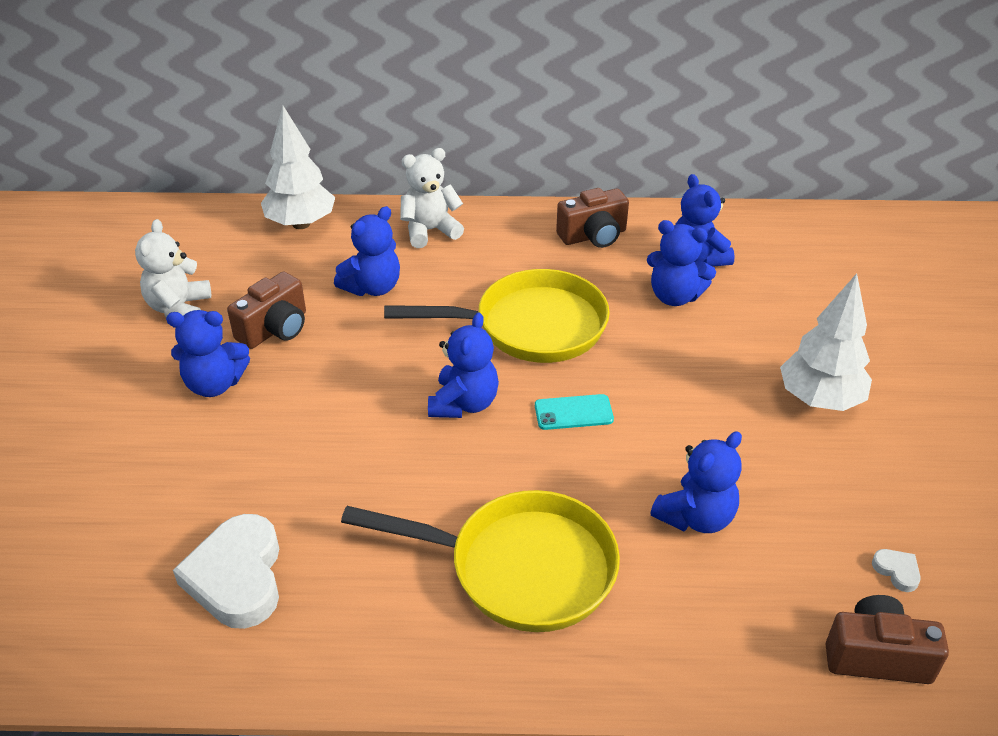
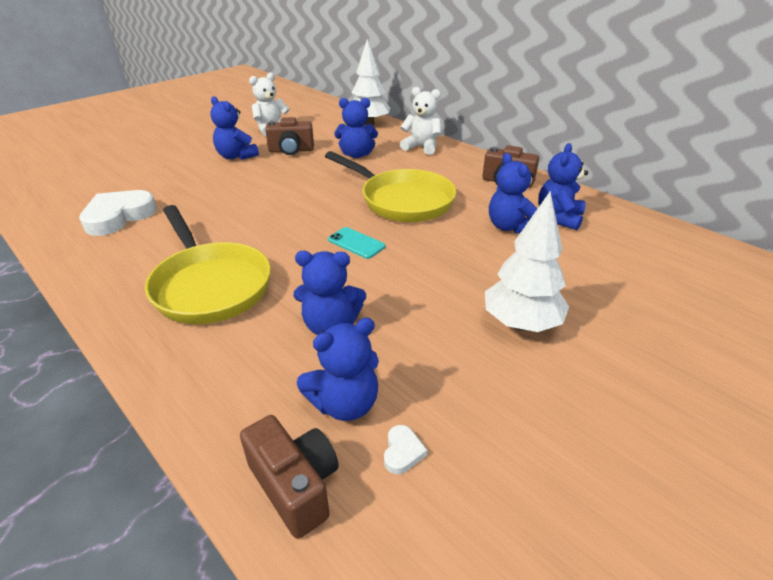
camera: 45 degrees right, 5 degrees down
(464, 403) = (313, 211): blue teddy bear -> blue teddy bear (345, 403)

